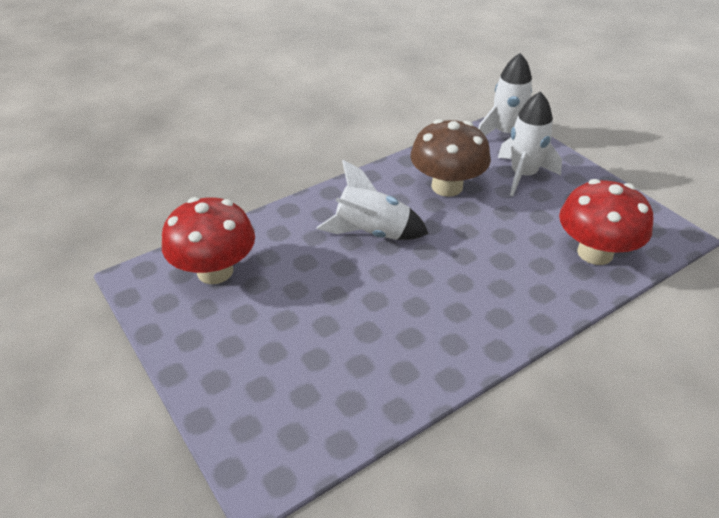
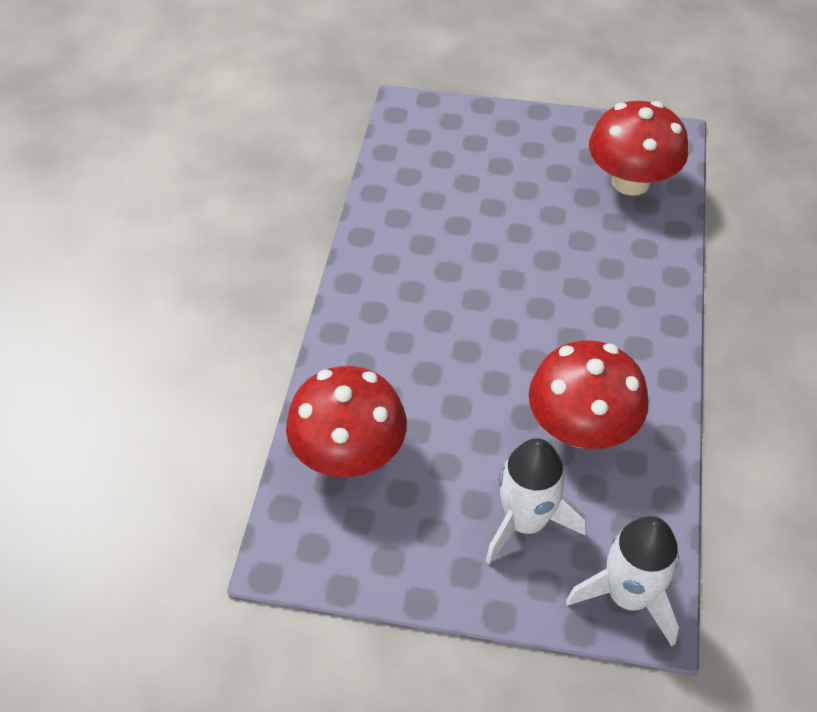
camera: 135 degrees right, 10 degrees up
(372, 233) = (571, 309): white rocket -> none
(447, 186) = (581, 428): brown mushroom -> red mushroom

